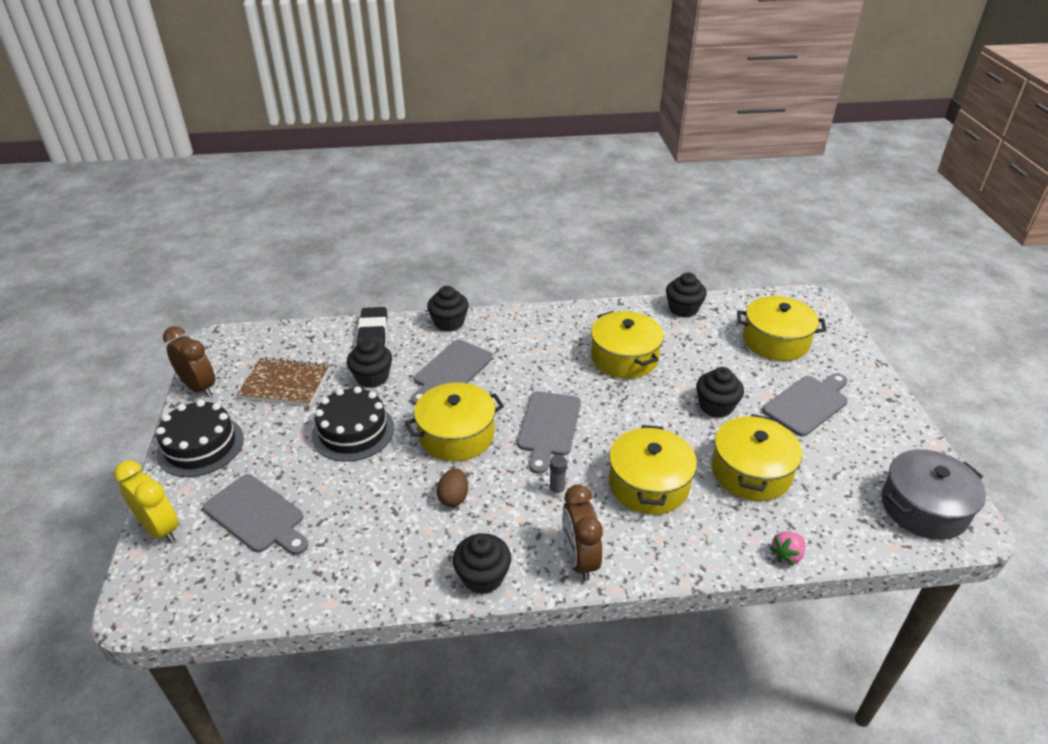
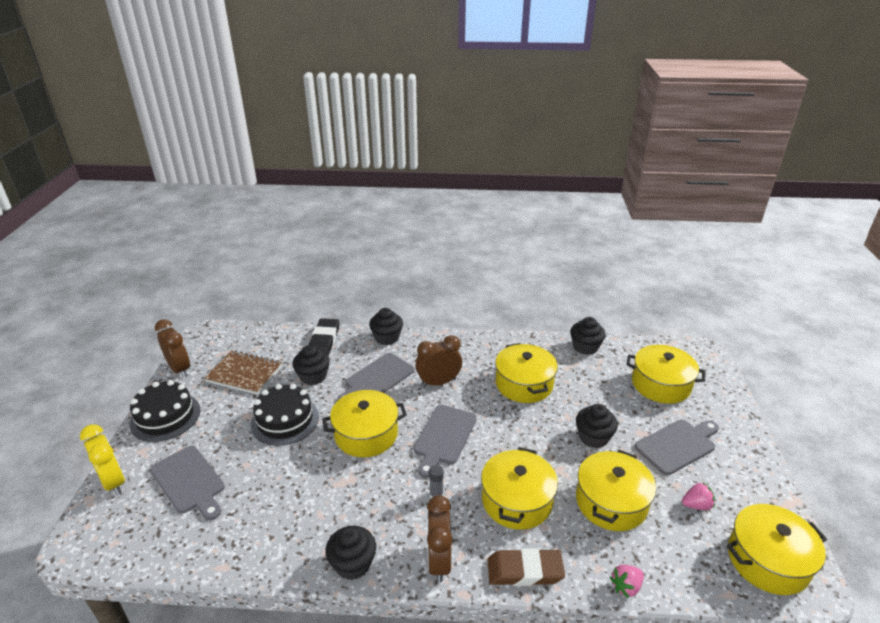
camera: 10 degrees right, 5 degrees down
(453, 497) = (348, 489): brown egg -> none
(525, 367) = (438, 382): none -> brown clock
(676, 555) = (525, 571): none -> brown eraser
(840, 463) = (696, 505): none -> pink strawberry
(923, 508) = (767, 560): grey pot -> yellow pot

